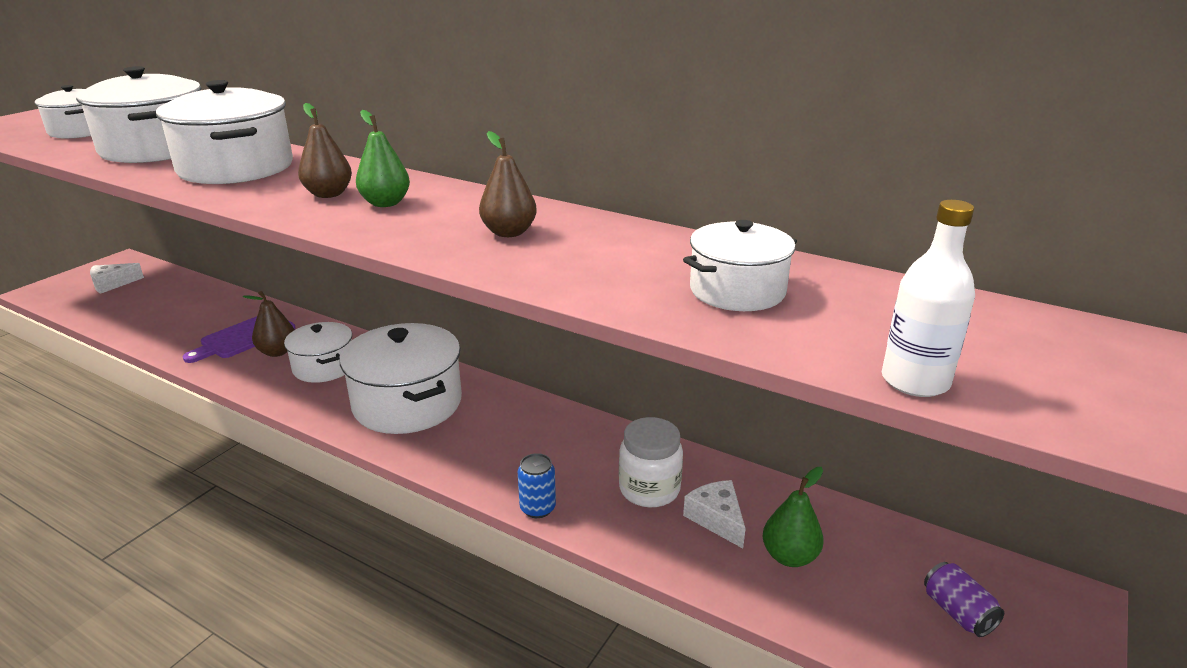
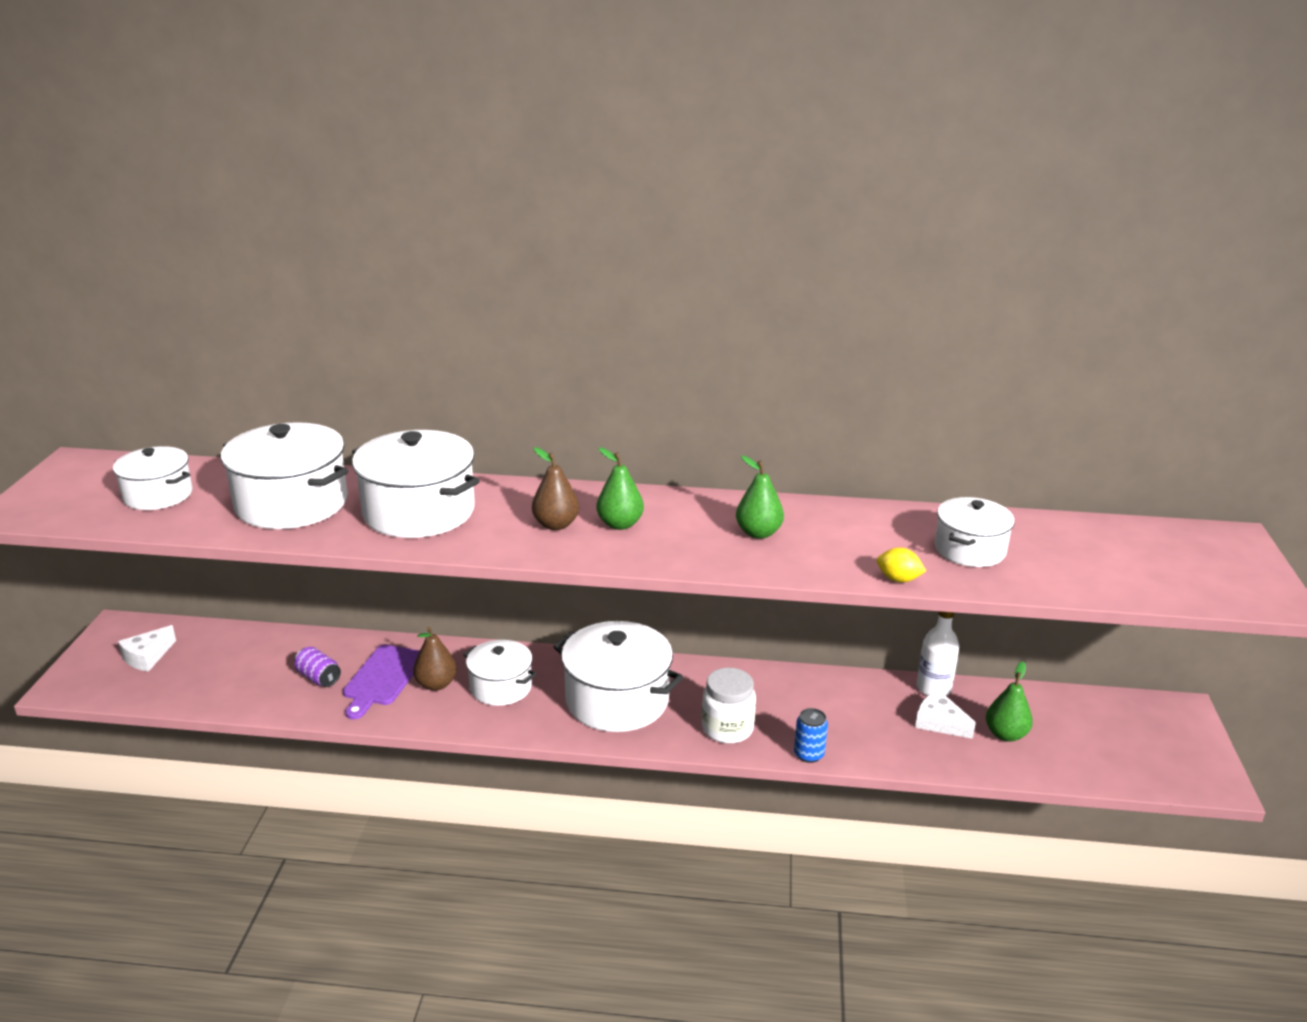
camera: 25 degrees left, 0 degrees up
(509, 232) = (758, 533): brown pear -> green pear
(605, 301) = (898, 579): none -> yellow lemon
(649, 489) = (875, 715): white jar -> white jar (727, 729)
(915, 381) = (1126, 592): white bottle -> white bottle (933, 688)
(957, 612) = (1126, 738): purple can -> purple can (318, 678)

